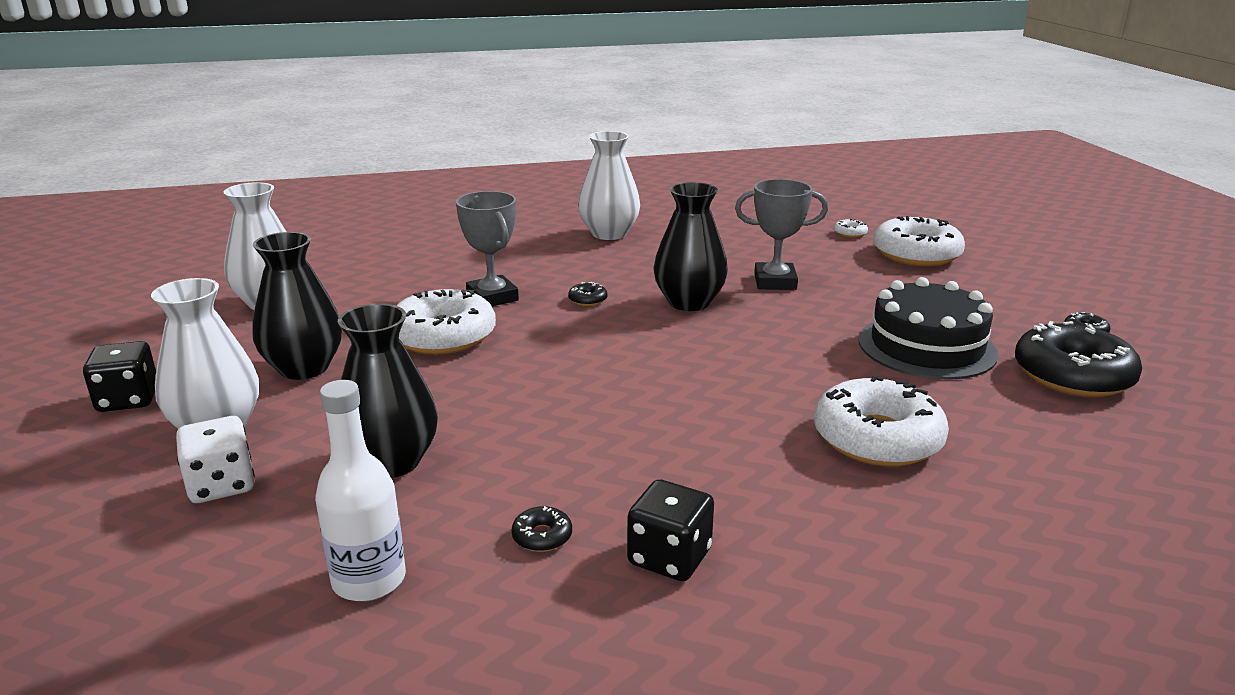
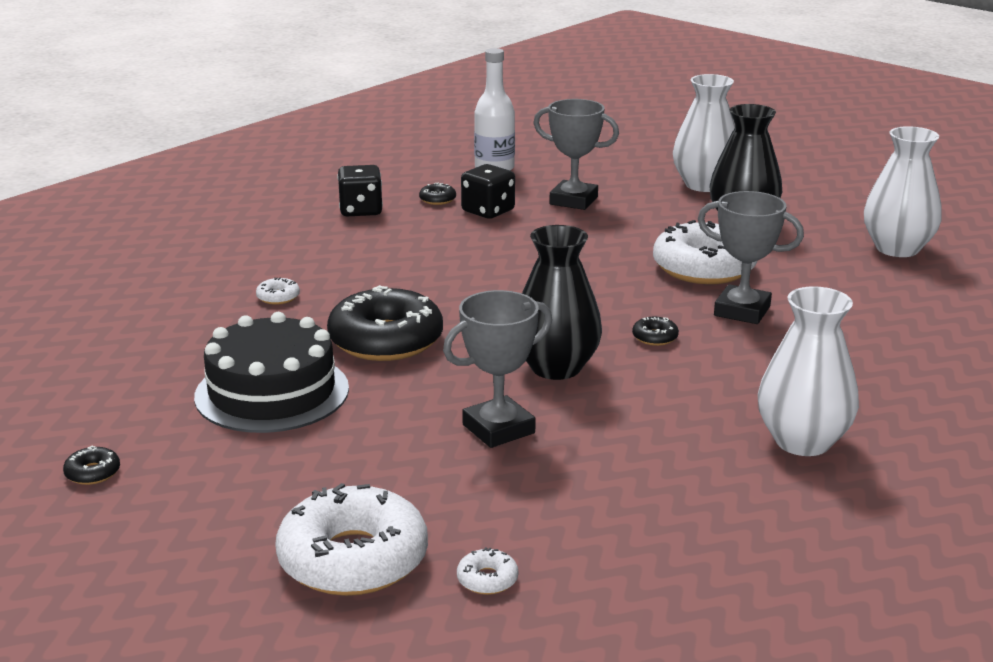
camera: 145 degrees right, 0 degrees up
(128, 400) = (792, 180): black dice -> black dice (488, 211)
(221, 485) = (638, 171): white dice -> none
(391, 462) = (573, 200): black vase -> grey trophy
(877, 438) = (278, 297): white donut -> white donut, size x0.40
(1072, 375) = (114, 404): black donut -> black donut (386, 340)

